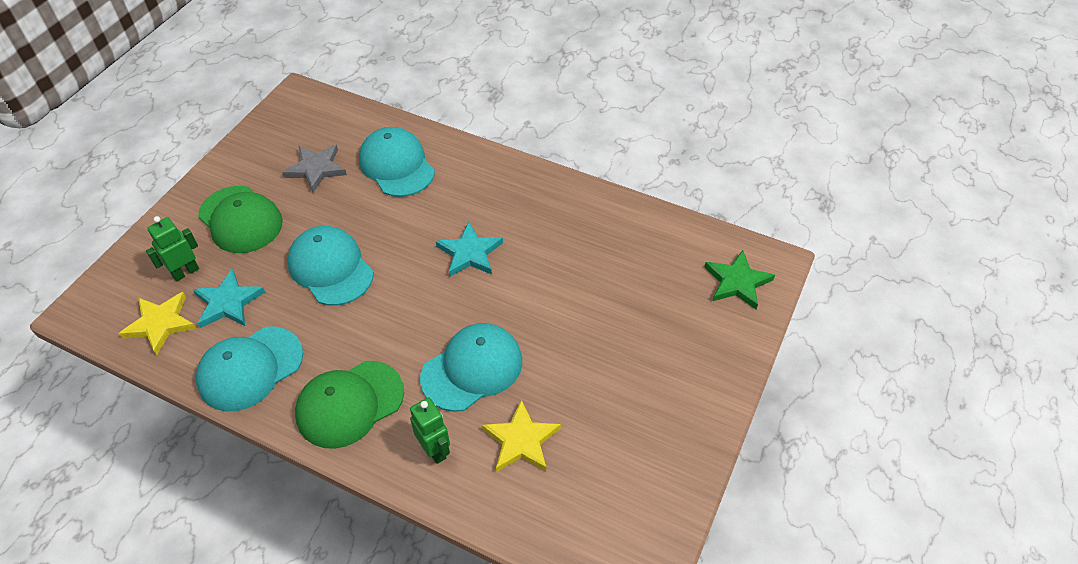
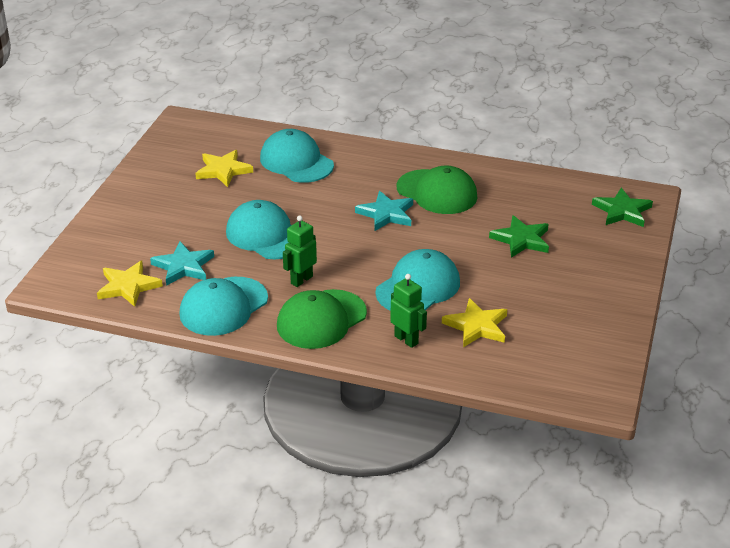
camera: 10 degrees left, 15 degrees down
(185, 272) = (134, 250): green robot -> green robot (301, 280)
(240, 219) = (169, 211): green cap -> green cap (437, 192)
(316, 169) = (223, 170): grey star -> yellow star
(609, 311) = (521, 240): none -> green star

